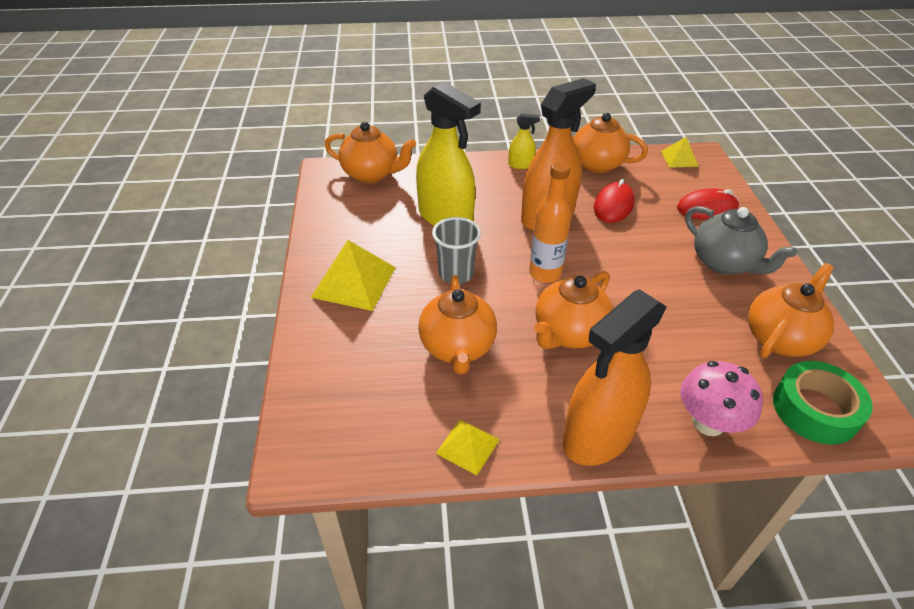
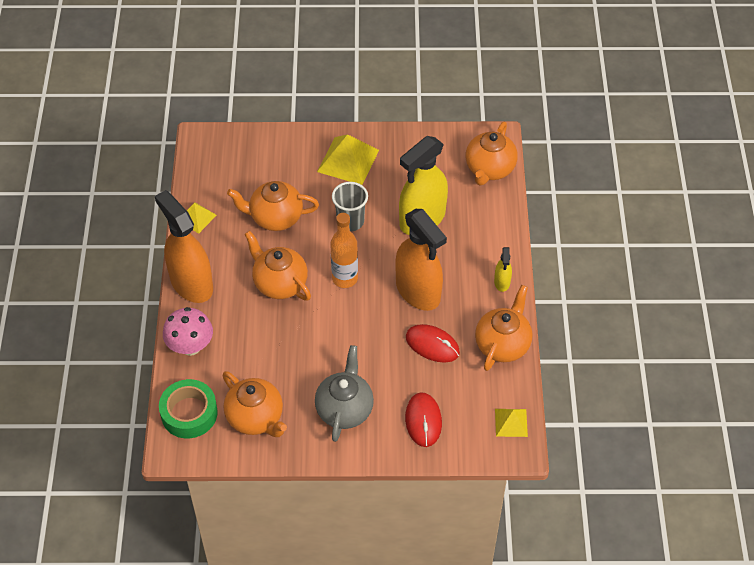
camera: 95 degrees right, 10 degrees up
(724, 263) = (344, 409): grey teapot -> grey teapot turned 135 degrees clockwise

